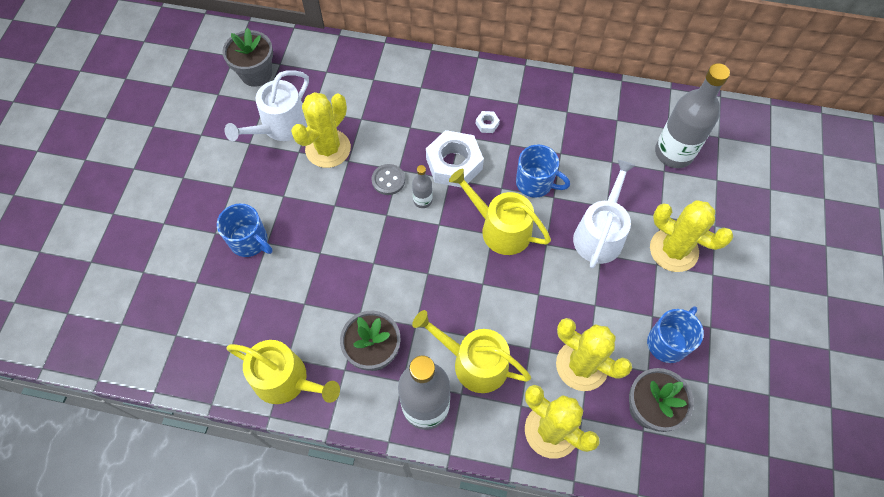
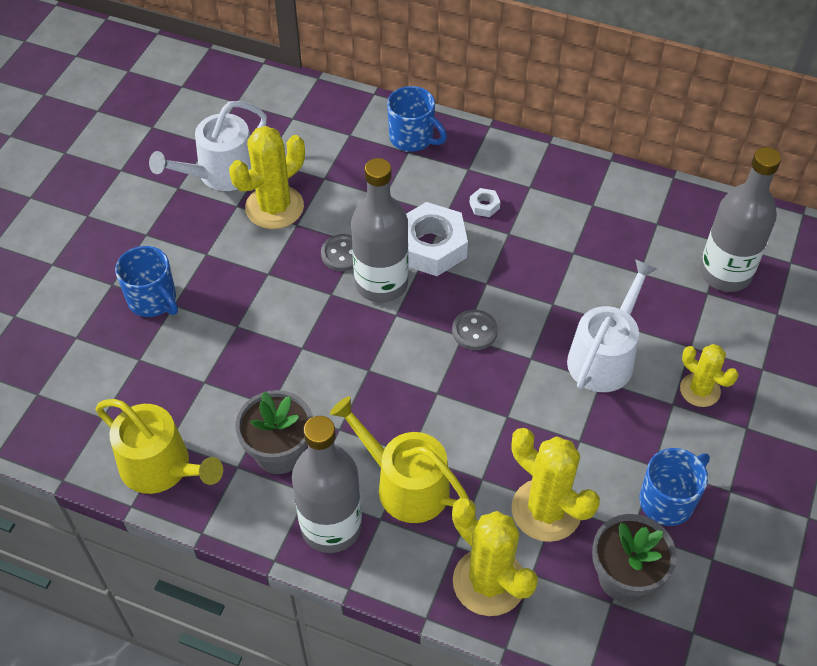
camera: 10 degrees right, 10 degrees down
(256, 74) = (205, 109): grey flower pot -> none
(422, 200) = (381, 284): grey bottle -> grey bottle, size x2.14
(500, 228) = (474, 331): yellow watering can -> grey button
(535, 183) = (532, 284): blue mug -> blue mug (412, 138)
(673, 250) = (700, 390): yellow cactus -> yellow cactus, size x0.61

